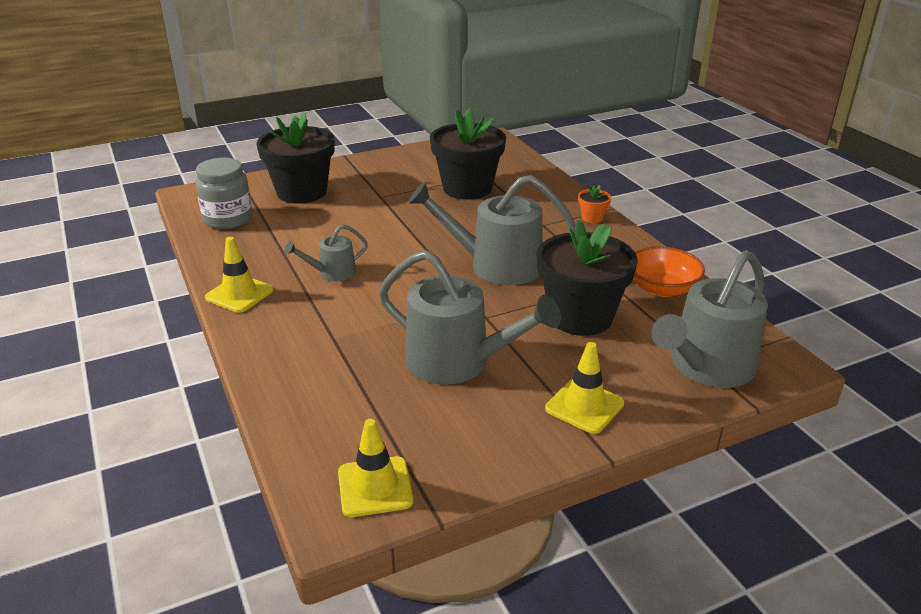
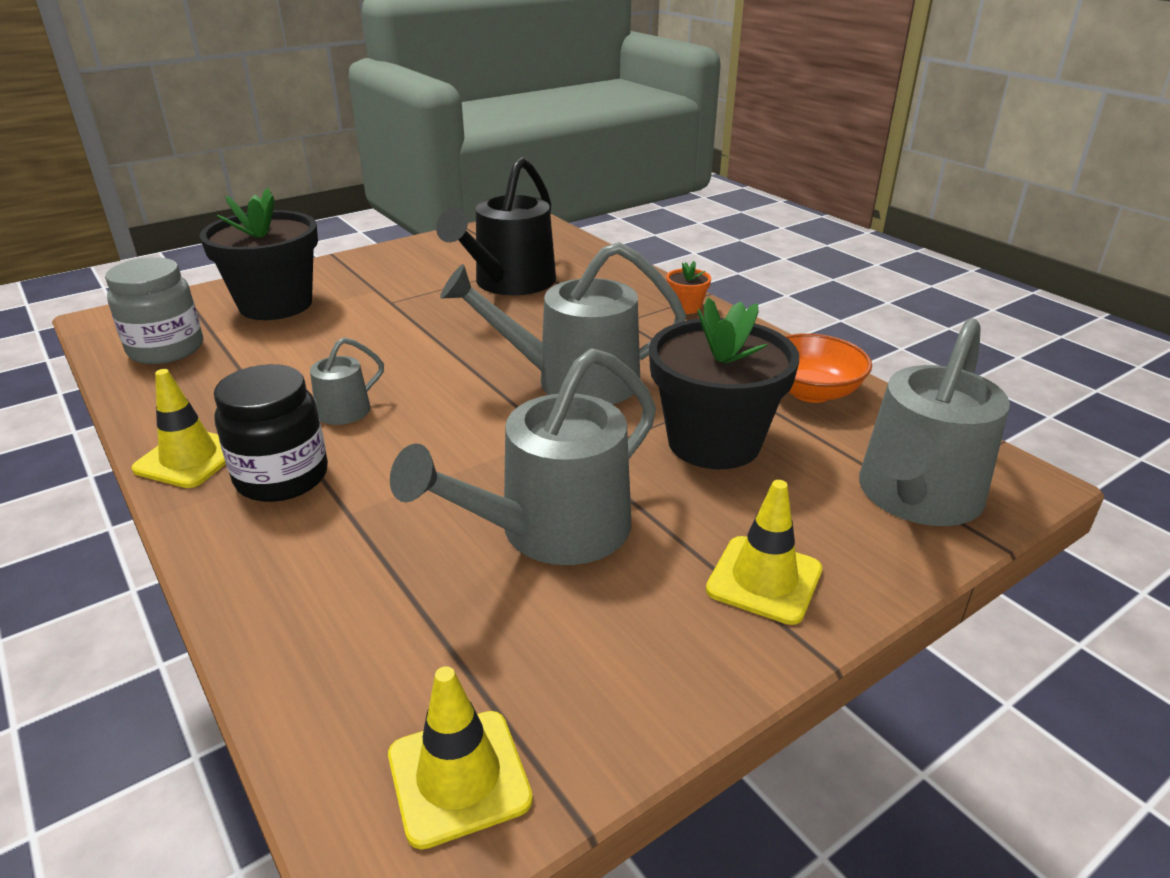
camera: 10 degrees left, 0 degrees up
(295, 312) = (282, 477): none -> black jar
(457, 362) = (551, 530): grey watering can -> grey watering can turned 120 degrees clockwise
(467, 188) = (509, 283): black flower pot -> black watering can

